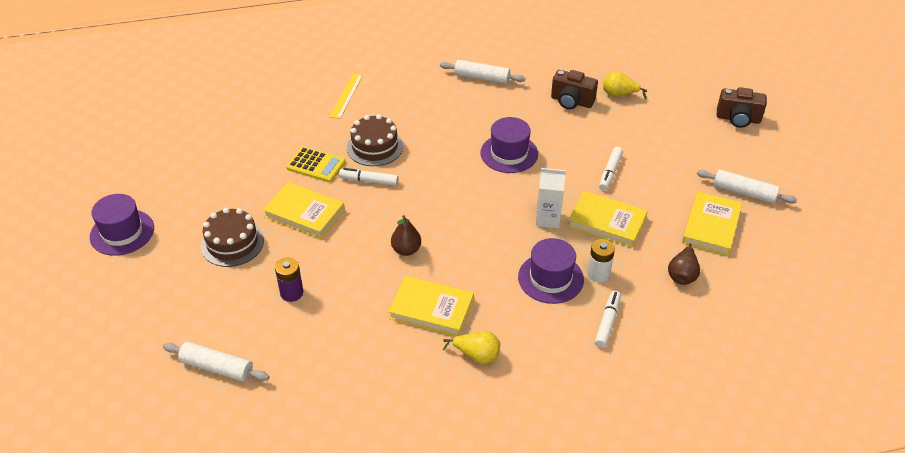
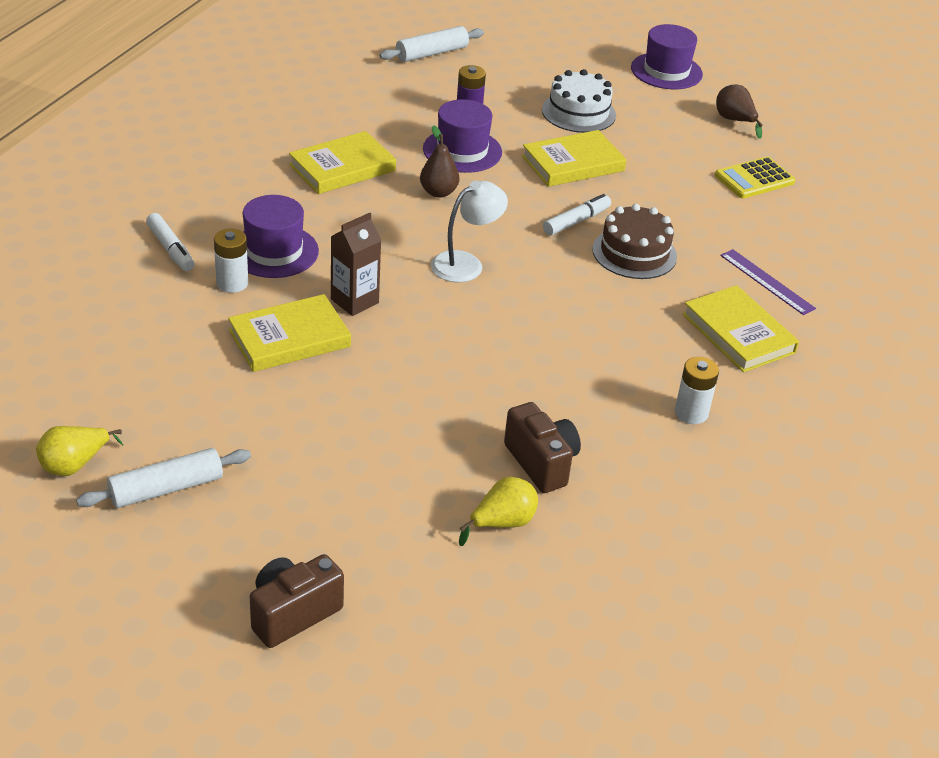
camera: 125 degrees right, 5 degrees down
(232, 243) = (578, 112): brown cake -> white cake
(316, 165) = (646, 202): yellow calculator -> yellow calculator (754, 179)
(346, 96) = (767, 281): yellow ruler -> purple ruler
(462, 199) = (466, 263): none -> white lamp
(477, 356) = (255, 162): yellow pear -> yellow pear (75, 465)
(482, 78) = (691, 413): white rolling pin -> white battery
(509, 153) = (501, 340): purple hat -> purple hat (462, 151)
(548, 219) = (354, 301): white carton -> brown carton
(571, 101) = (541, 463): brown camera -> brown camera turned 90 degrees clockwise
(610, 172) = (361, 398): white marker -> none
(682, 275) = (142, 337): brown pear -> brown pear (734, 121)
(711, 226) = (165, 413): yellow book -> yellow book (738, 333)

